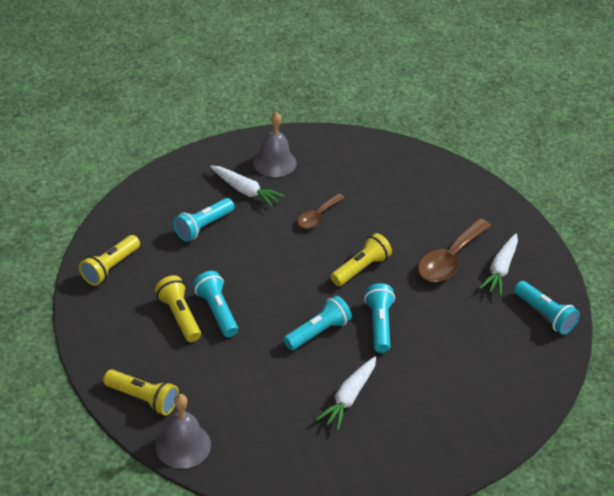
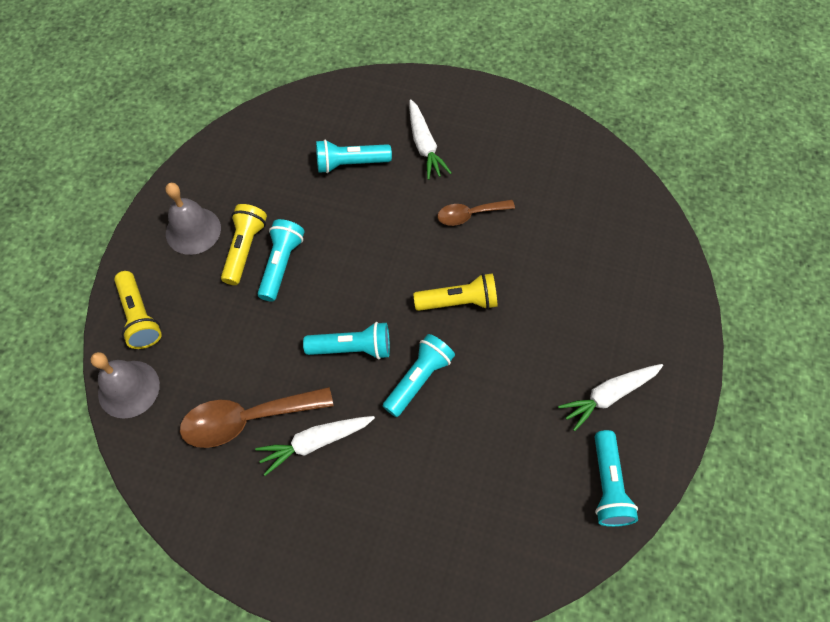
camera: 40 degrees right, 20 degrees up
(110, 267) = (232, 161): yellow flashlight -> none
(274, 162) = (481, 128): grey bell -> grey bell (193, 230)
(449, 259) = (562, 348): brown spoon -> brown spoon (247, 419)

